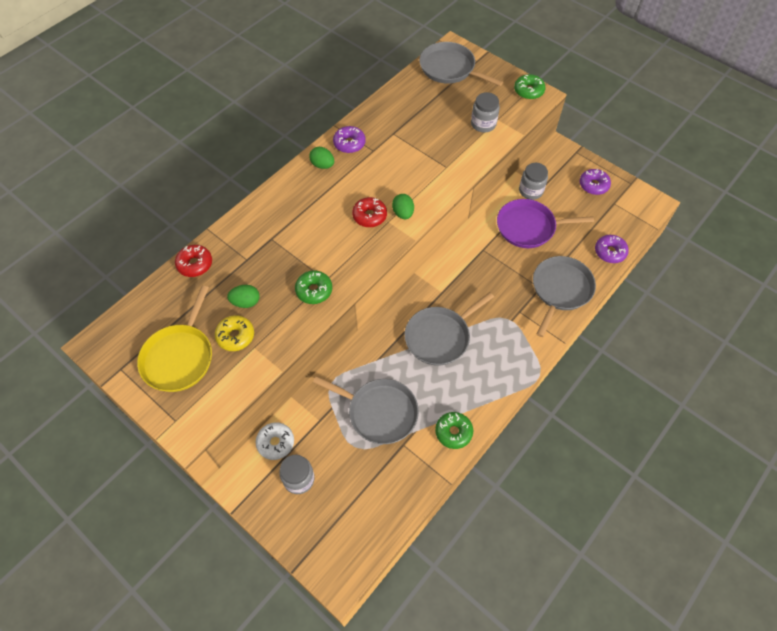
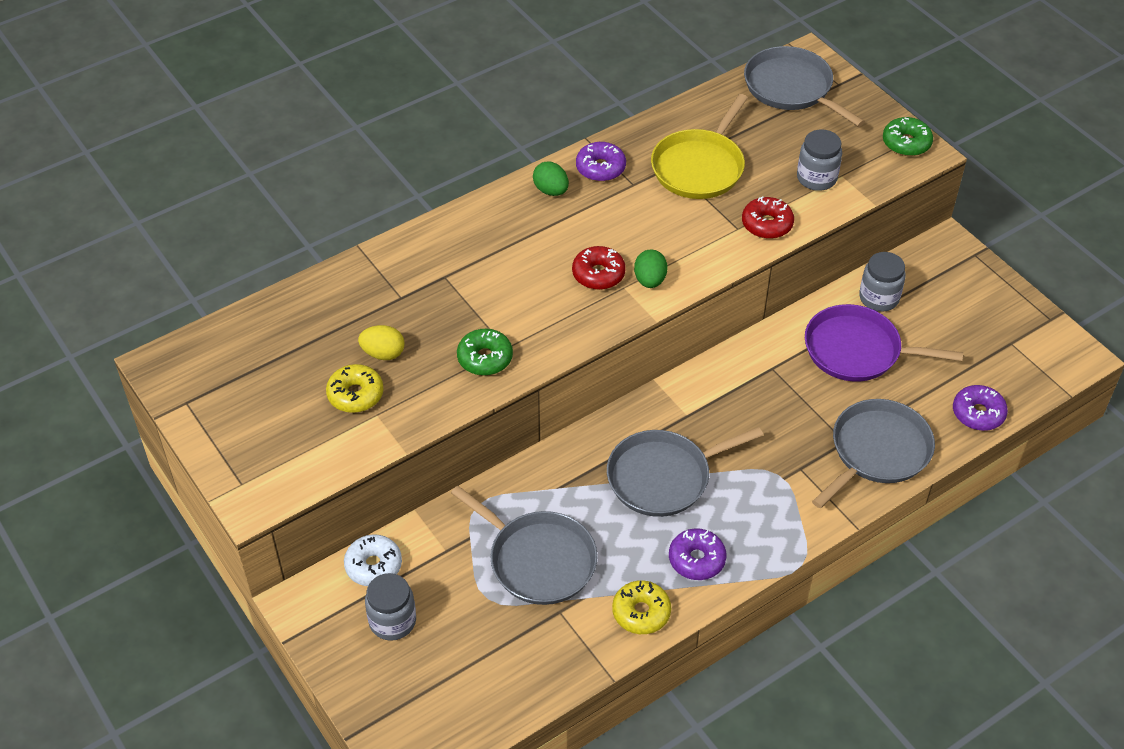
camera: 15 degrees right, 10 degrees down
(179, 357) = (270, 405): yellow pan -> yellow pan (699, 167)
(195, 264) = (326, 289): red donut -> red donut (767, 224)
(246, 302) = (383, 353): green egg -> yellow egg
(453, 432) = (641, 612): green donut -> yellow donut
(593, 185) = (986, 310): purple donut -> purple donut (696, 559)

